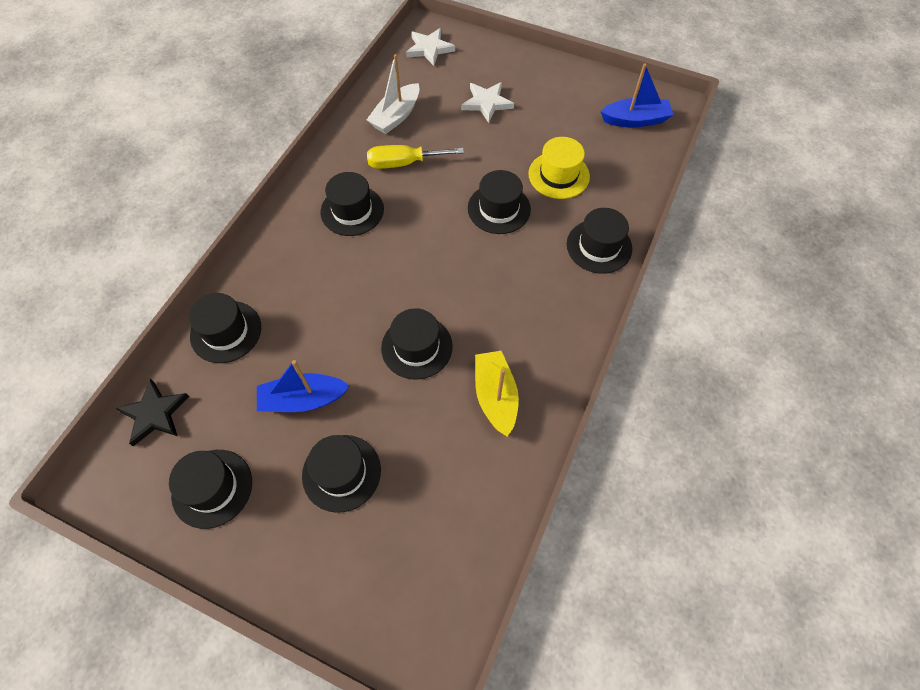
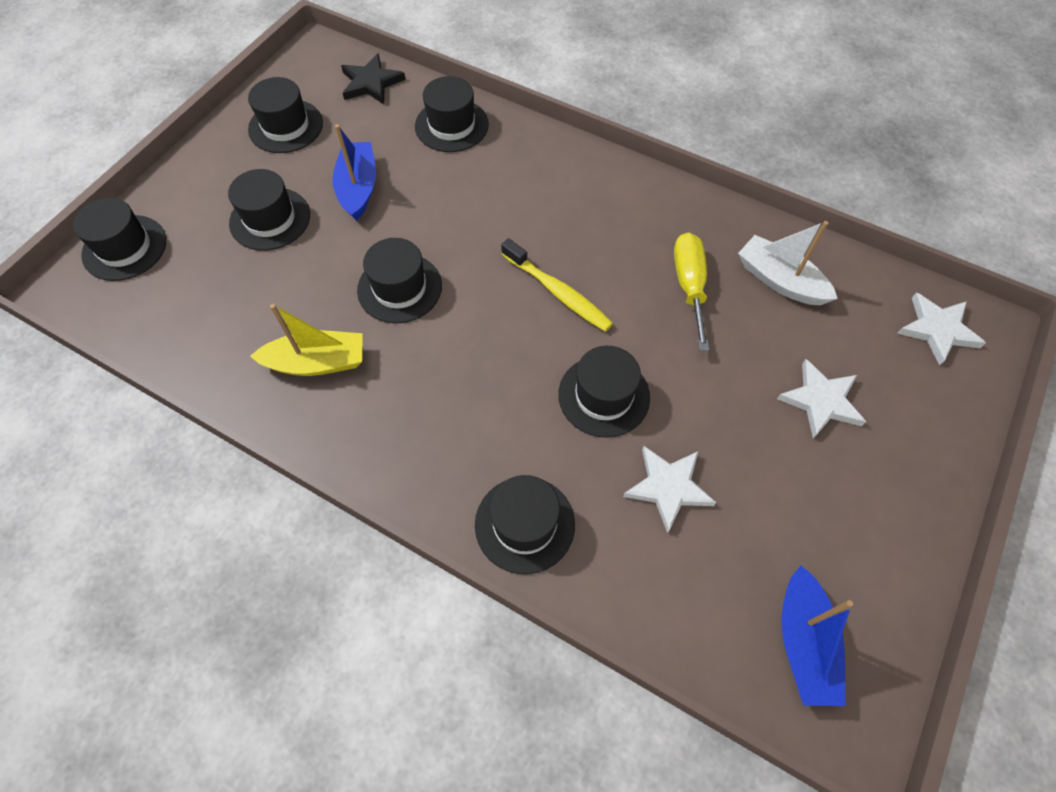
camera: 95 degrees right, 0 degrees up
(352, 210) = (608, 229): black hat -> black hat (124, 248)
(414, 239) = (558, 292): none -> yellow toothbrush
(558, 175) = (668, 487): yellow hat -> white star

